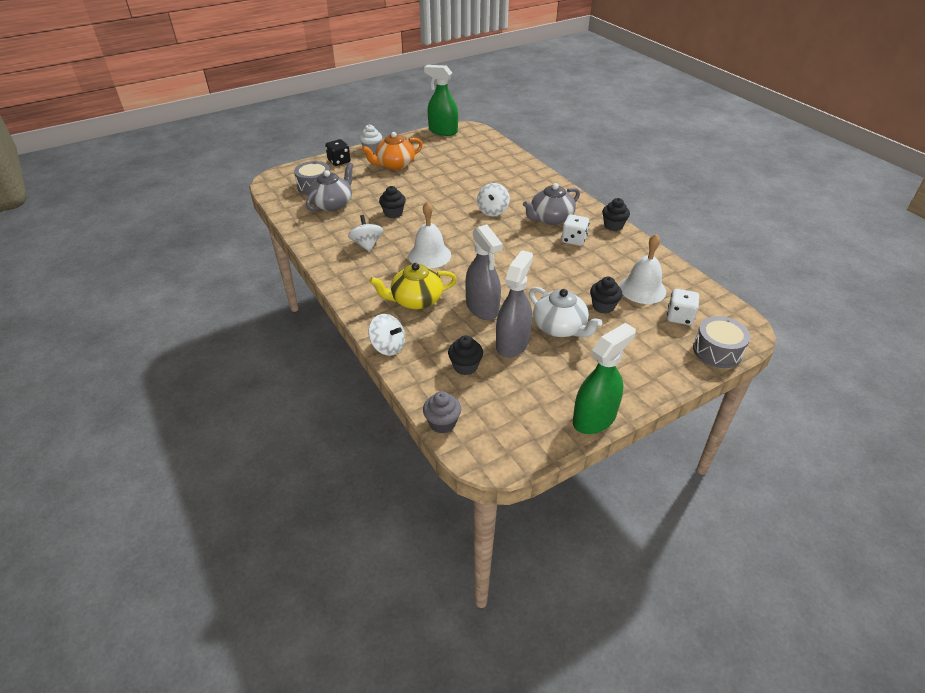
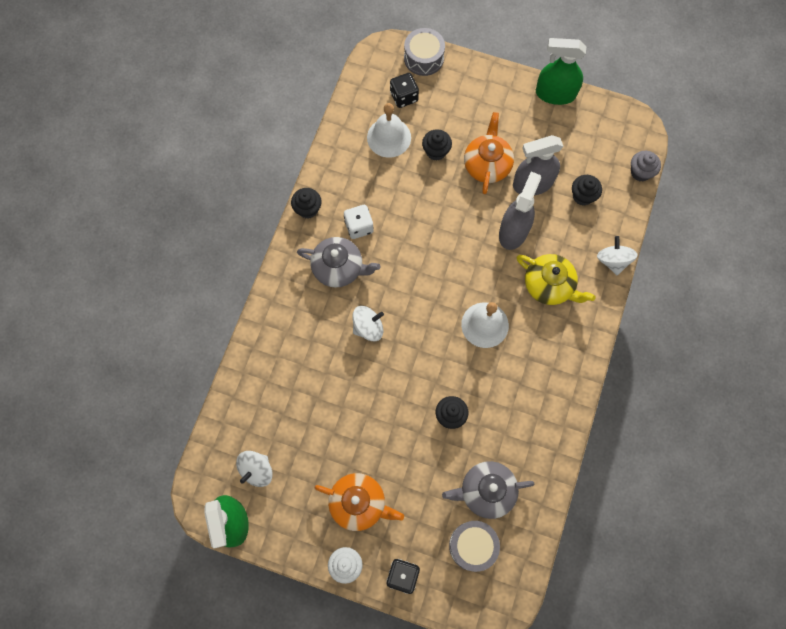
camera: 130 degrees left, 30 degrees up
(367, 244) = (517, 392): white spinning top -> white spinning top (257, 470)
(560, 327) = (487, 164): white teapot -> orange teapot
(679, 317) = (404, 97): white dice -> black dice

